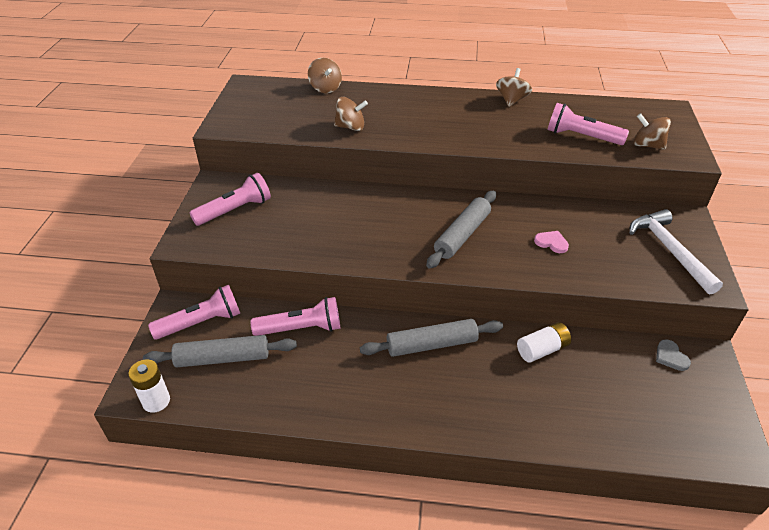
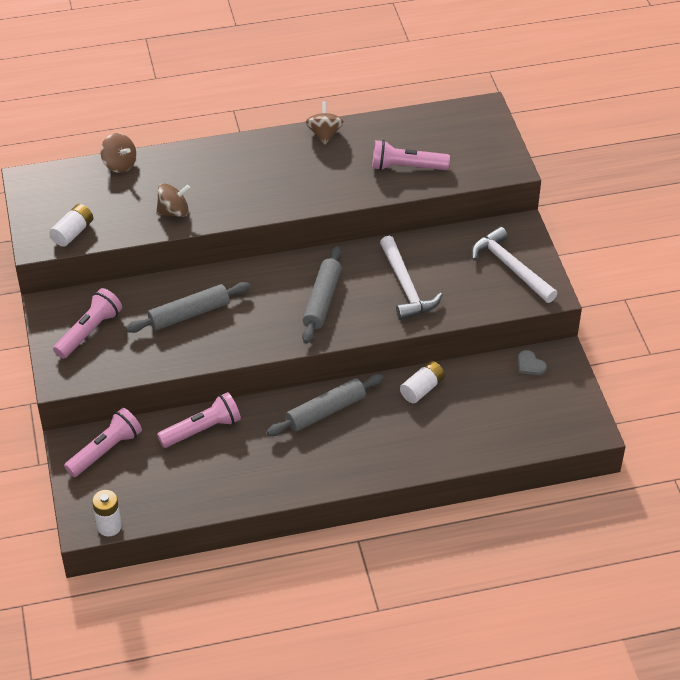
camera: 20 degrees left, 5 degrees up
(223, 358) = (145, 475): grey rolling pin -> grey rolling pin (189, 314)
(256, 124) = (73, 232): none -> white battery
(551, 243) = (405, 287): pink heart -> white hammer
(647, 145) = (470, 163): brown spinning top -> none

